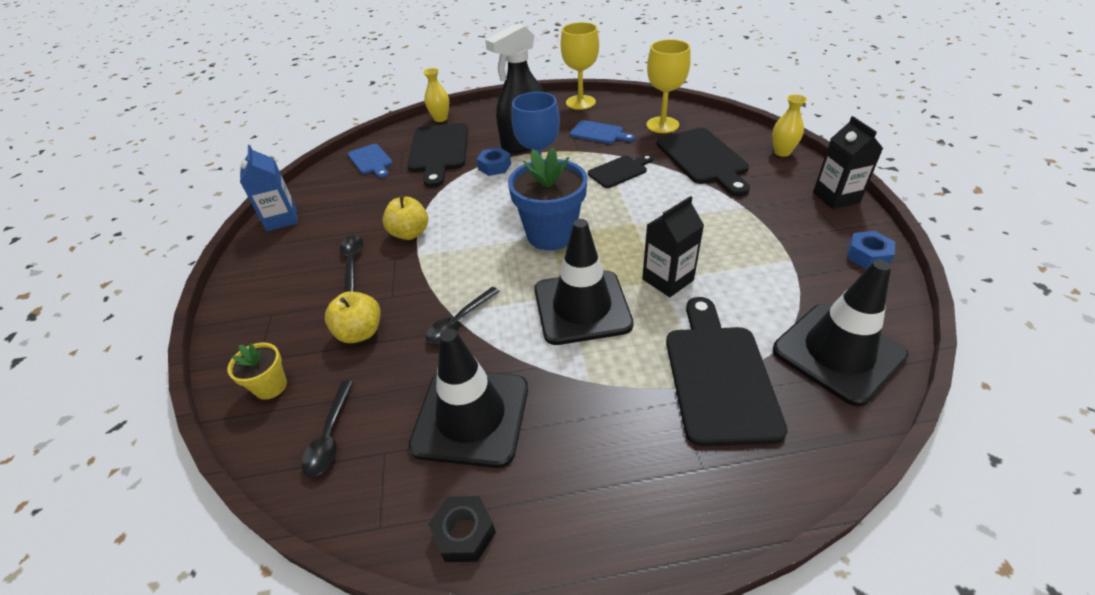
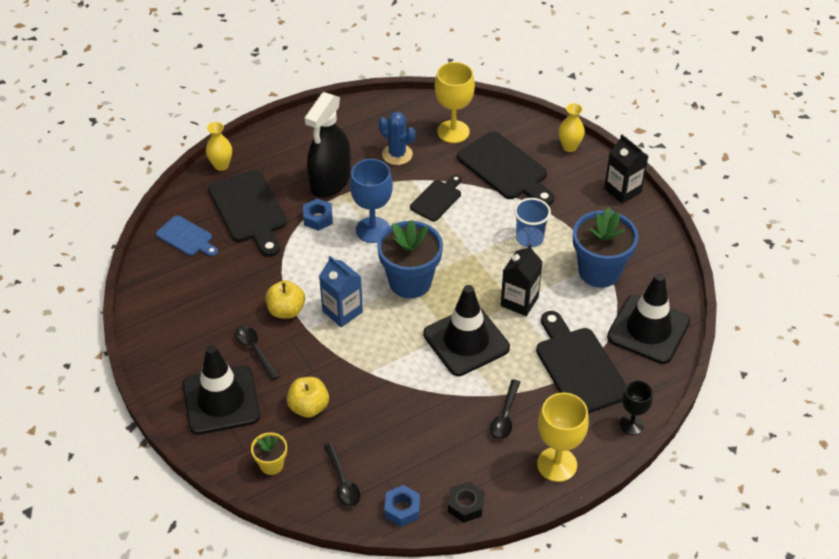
camera: 25 degrees left, 5 degrees up
(281, 219) = (150, 325): blue carton -> blue carton (342, 311)
(460, 321) = (380, 377): black spoon -> black spoon (505, 416)
(471, 416) = (430, 441): black traffic cone -> black traffic cone (221, 400)
(580, 102) = (358, 114): yellow goblet -> yellow goblet (557, 464)
(599, 133) = (397, 154): blue cutting board -> blue cactus
(706, 221) = (529, 238): none -> blue cup
(778, 486) = (631, 424): none -> black goblet
(783, 269) = (599, 271): none -> blue flower pot
(867, 256) = (654, 244): blue nut -> blue nut (402, 509)

